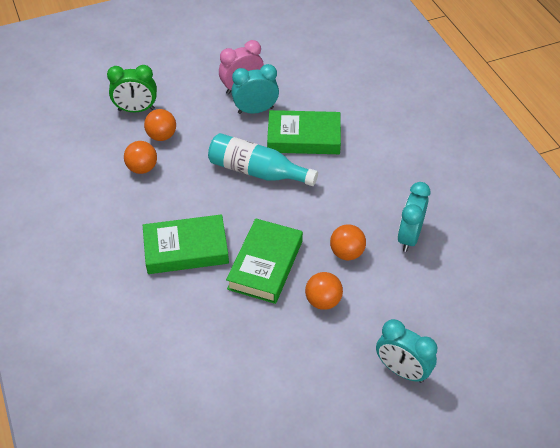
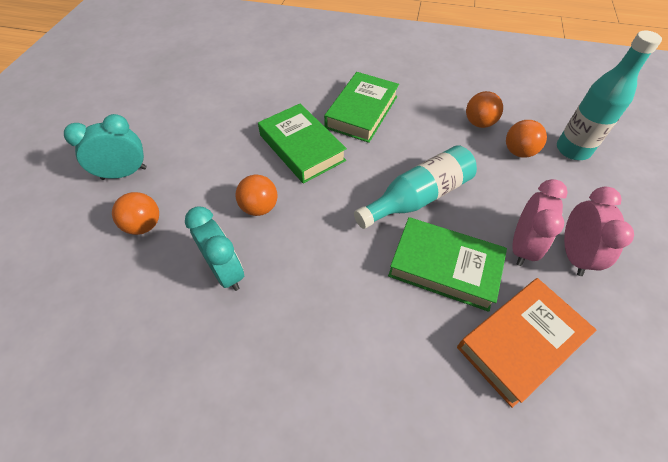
camera: 125 degrees right, 5 degrees up
(136, 110) = (572, 150): green clock -> turquoise bottle
(255, 110) = (521, 246): turquoise clock -> pink clock
(304, 137) = (444, 267): green book -> green book turned 75 degrees clockwise
(323, 94) = (520, 342): none -> orange book
(323, 301) = (232, 163): orange ball -> orange ball (144, 225)

